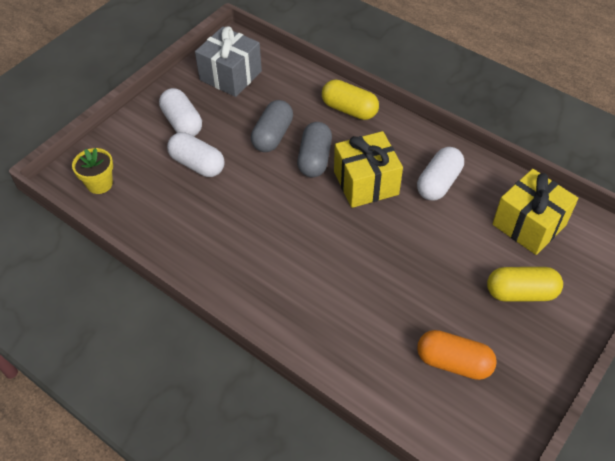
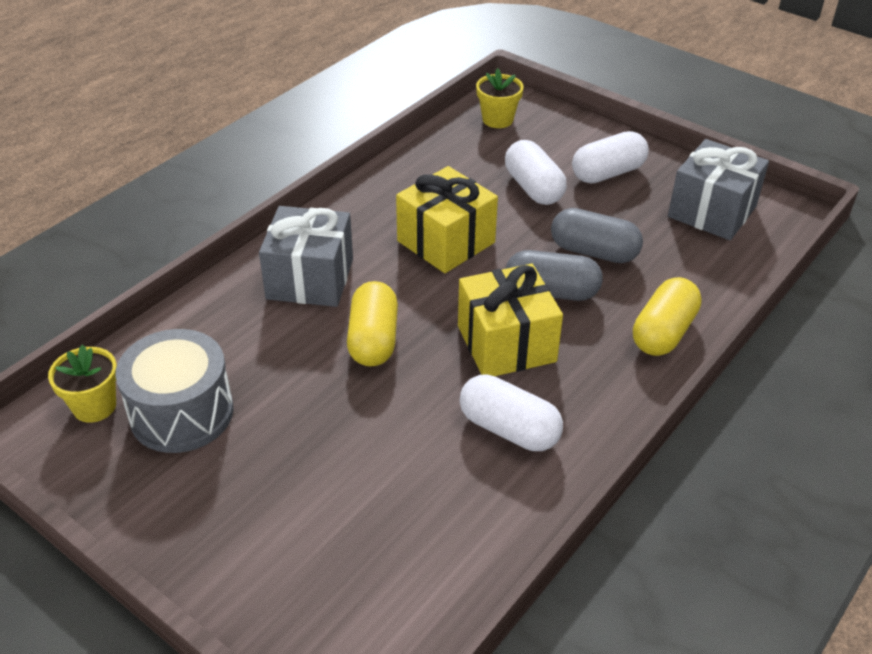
camera: 90 degrees right, 10 degrees down
(197, 164) = (533, 188): white capsule -> white capsule turned 60 degrees counterclockwise
(305, 298) = (310, 279): none -> grey gift
(453, 362) = (182, 413): orange capsule -> grey drum
(456, 424) = (94, 406): none -> yellow flower pot
(521, 293) = (280, 508): yellow capsule -> yellow capsule (373, 340)
(529, 224) = (416, 542): yellow gift -> yellow gift (446, 242)

